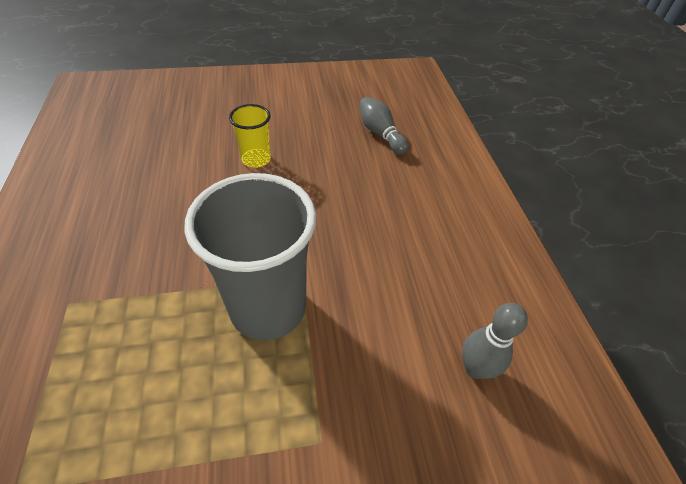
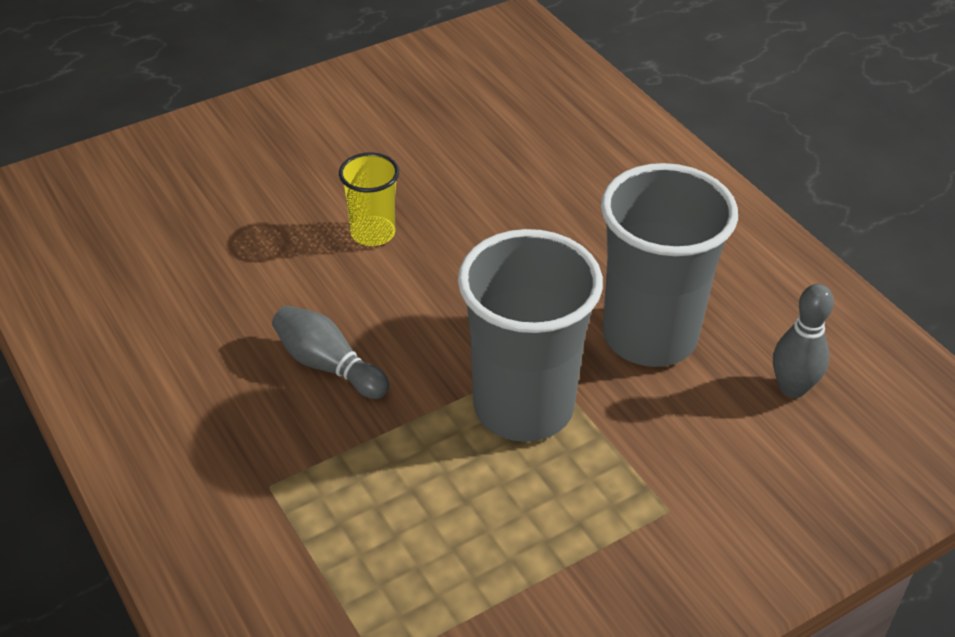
camera: 20 degrees left, 5 degrees down
(380, 134) = (524, 143): grey bowling pin -> grey bowling pin (328, 365)
(388, 285) = (649, 336): none -> grey cup

